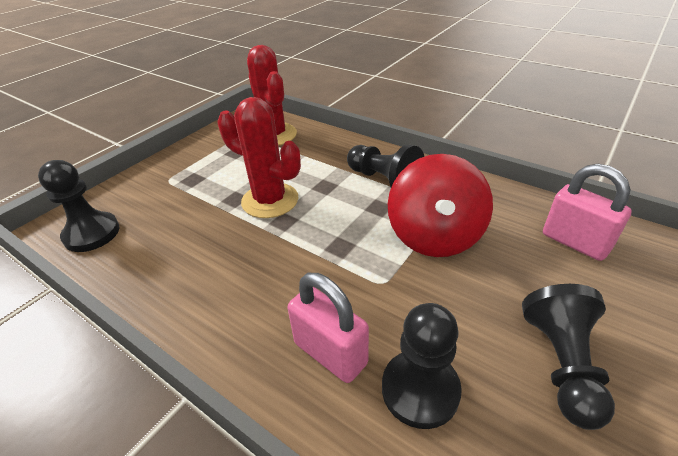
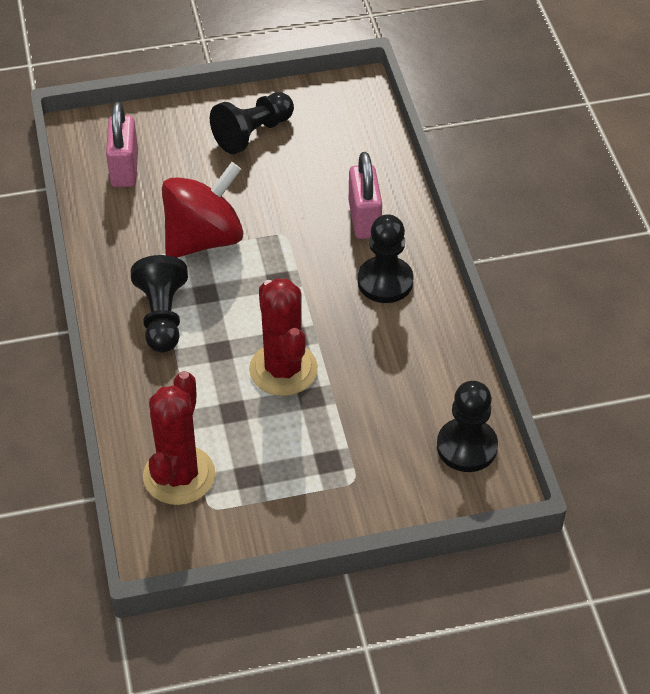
camera: 140 degrees left, 10 degrees up
(420, 390) = (338, 173): black pawn -> black pawn (385, 281)

